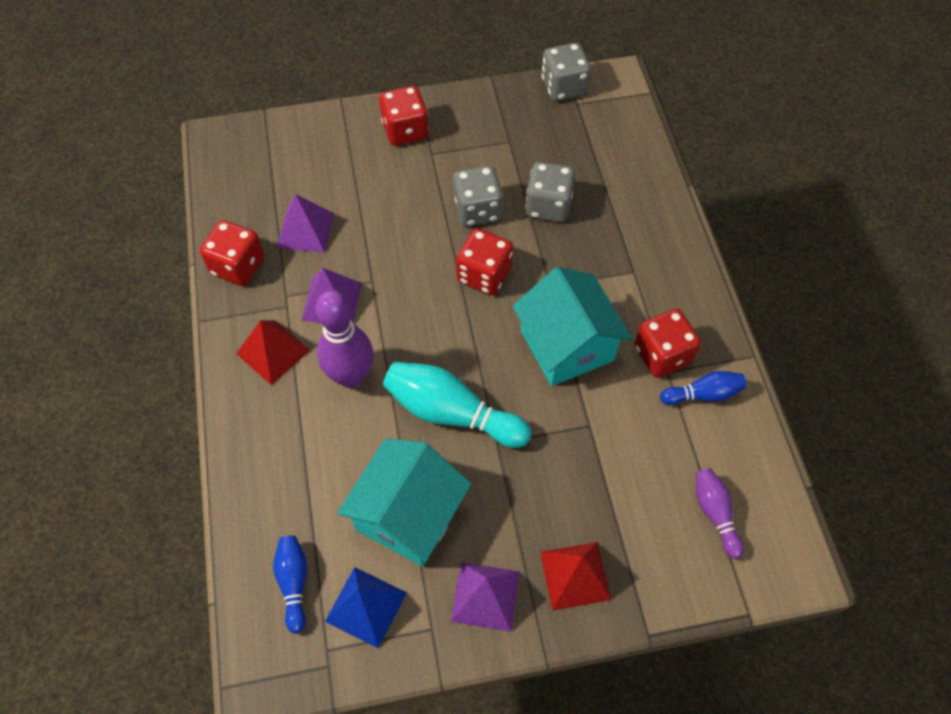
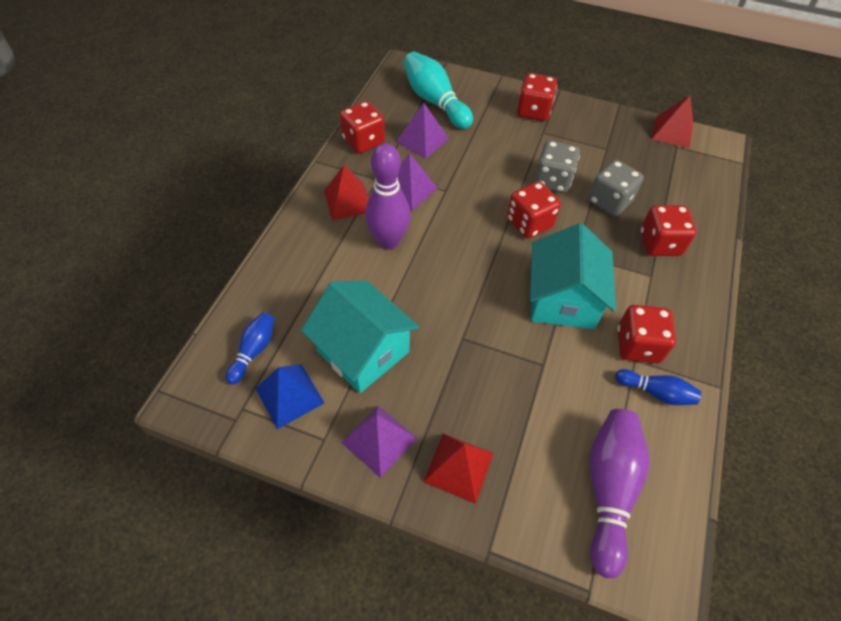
camera: 30 degrees right, 5 degrees down
(408, 515) = (363, 351): turquoise house -> turquoise house turned 75 degrees clockwise
(452, 413) = (442, 300): turquoise bowling pin -> turquoise bowling pin (435, 101)
(564, 87) = (672, 132): grey dice -> red pyramid
(622, 230) = (660, 243): none -> red dice
(715, 514) = (609, 489): purple bowling pin -> purple bowling pin, size x1.80

